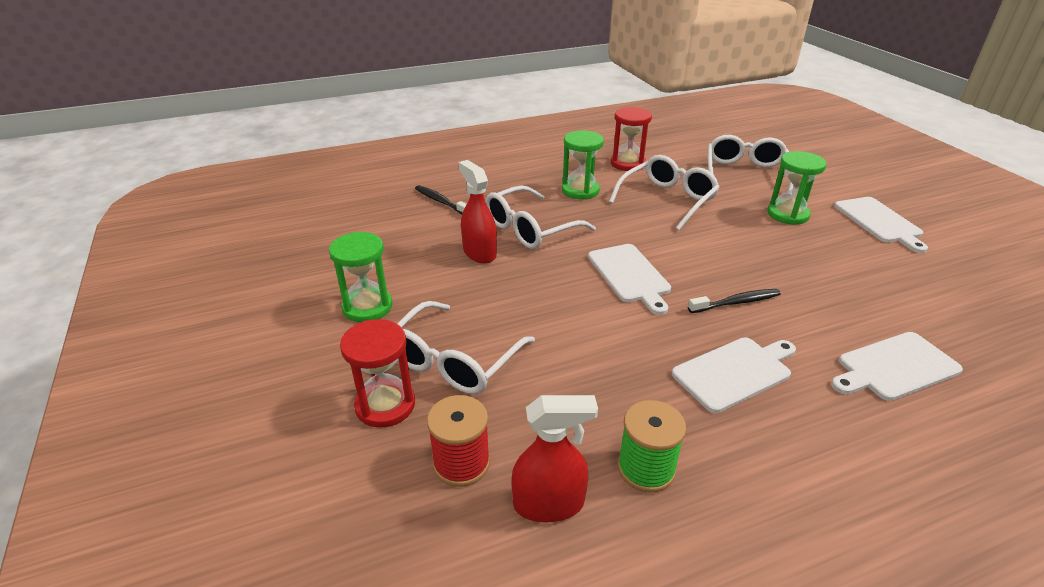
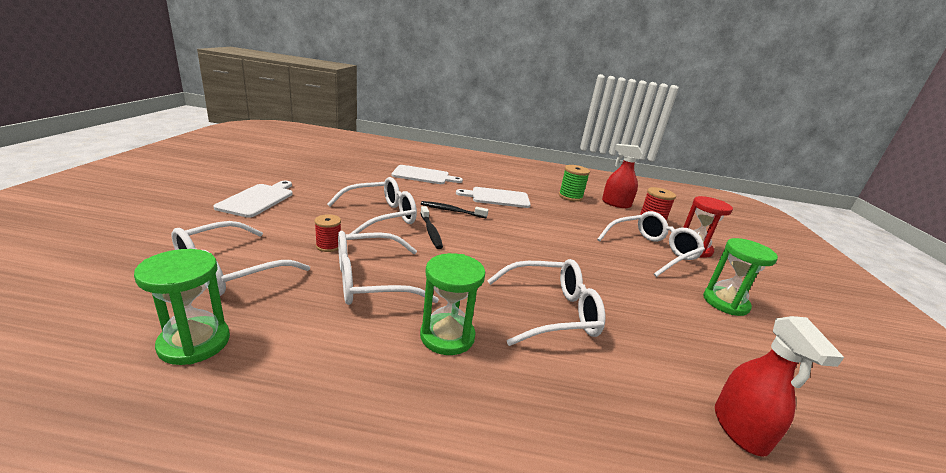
camera: 155 degrees left, 10 degrees down
(441, 201) = (657, 407): black toothbrush -> black toothbrush (431, 232)
(479, 253) = (617, 309): red spray bottle -> red spray bottle (740, 429)
(627, 163) = (319, 353): red hourglass -> none
(630, 275) = (498, 244): white cutting board -> none
(739, 209) = (328, 246): none -> red spool
(772, 255) = (380, 216): none -> white glasses
(787, 214) = (303, 227): green hourglass -> green hourglass (194, 343)

